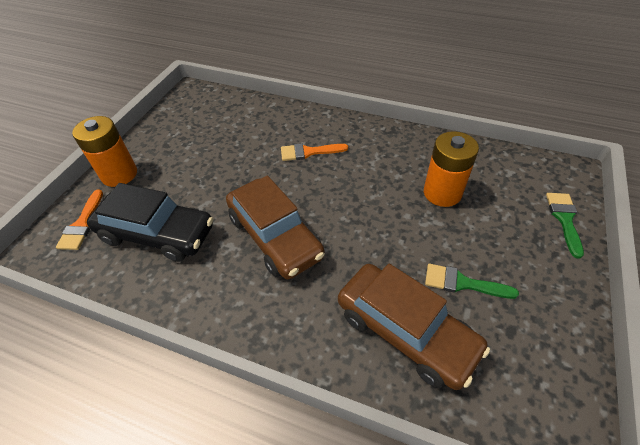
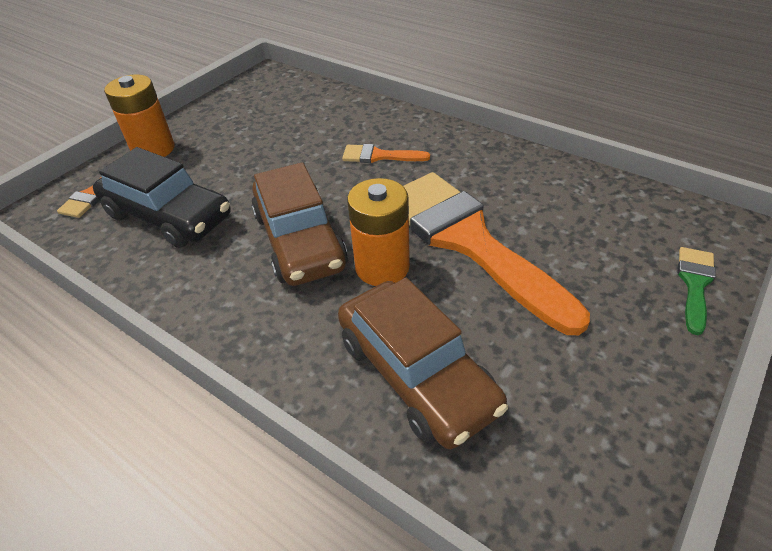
camera: 15 degrees right, 5 degrees down
(401, 213) = (468, 241): none -> orange brush
(442, 193) = (532, 226): orange battery -> orange battery (382, 267)
(462, 283) = (515, 334): green brush -> none

